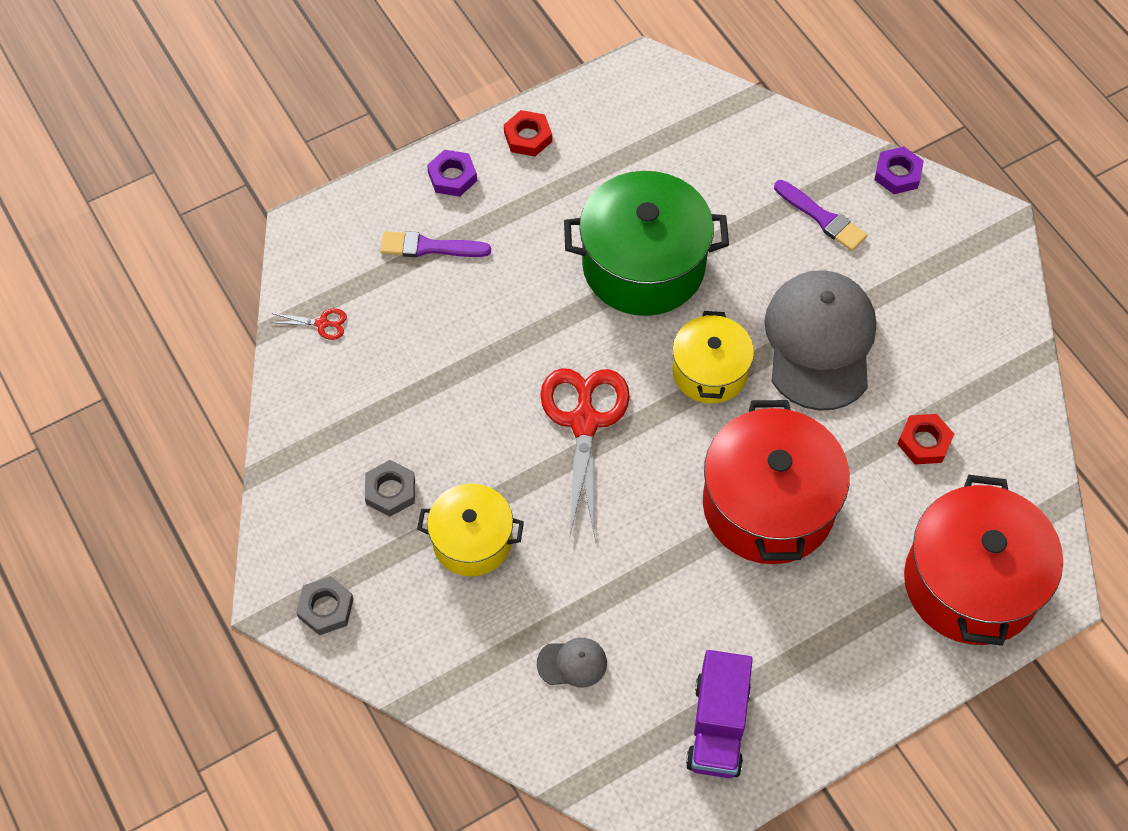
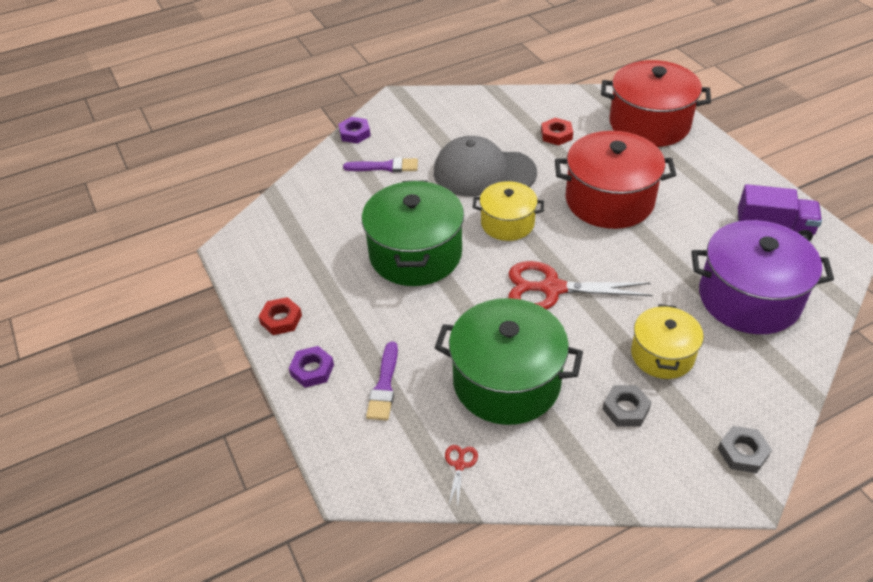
camera: 85 degrees left, 15 degrees down
(433, 368) = (506, 381): none -> green pot
(572, 663) = (749, 298): grey cap -> purple pot
(822, 218) = (385, 167): purple brush -> purple brush turned 45 degrees clockwise

